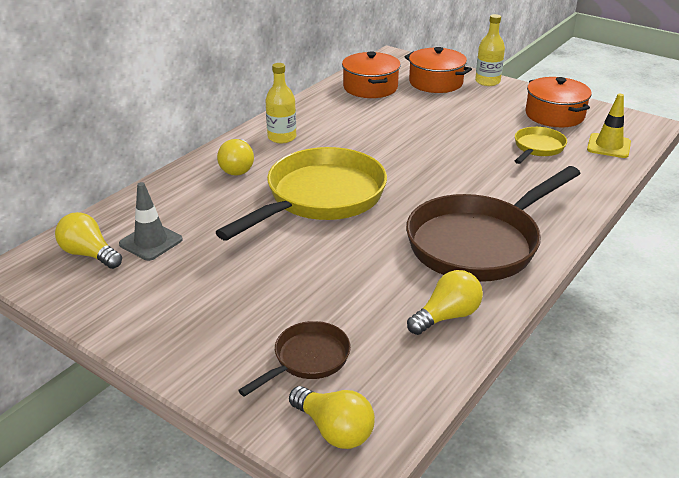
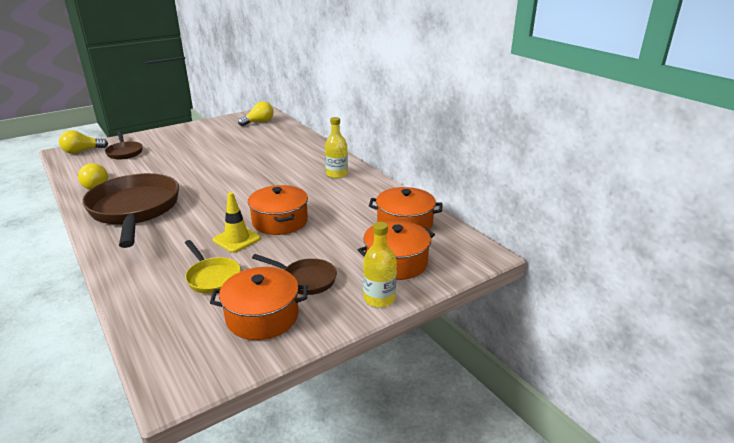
camera: 110 degrees right, 5 degrees down
(151, 242) = (253, 133): grey traffic cone -> none
(238, 168) = (307, 157): yellow light bulb -> none
(320, 198) = (245, 174): yellow pan -> none
(418, 143) = (280, 221): none -> orange pot
(495, 110) = (305, 279): none -> brown pan
(608, 146) = (167, 325): yellow traffic cone -> yellow traffic cone (237, 239)

